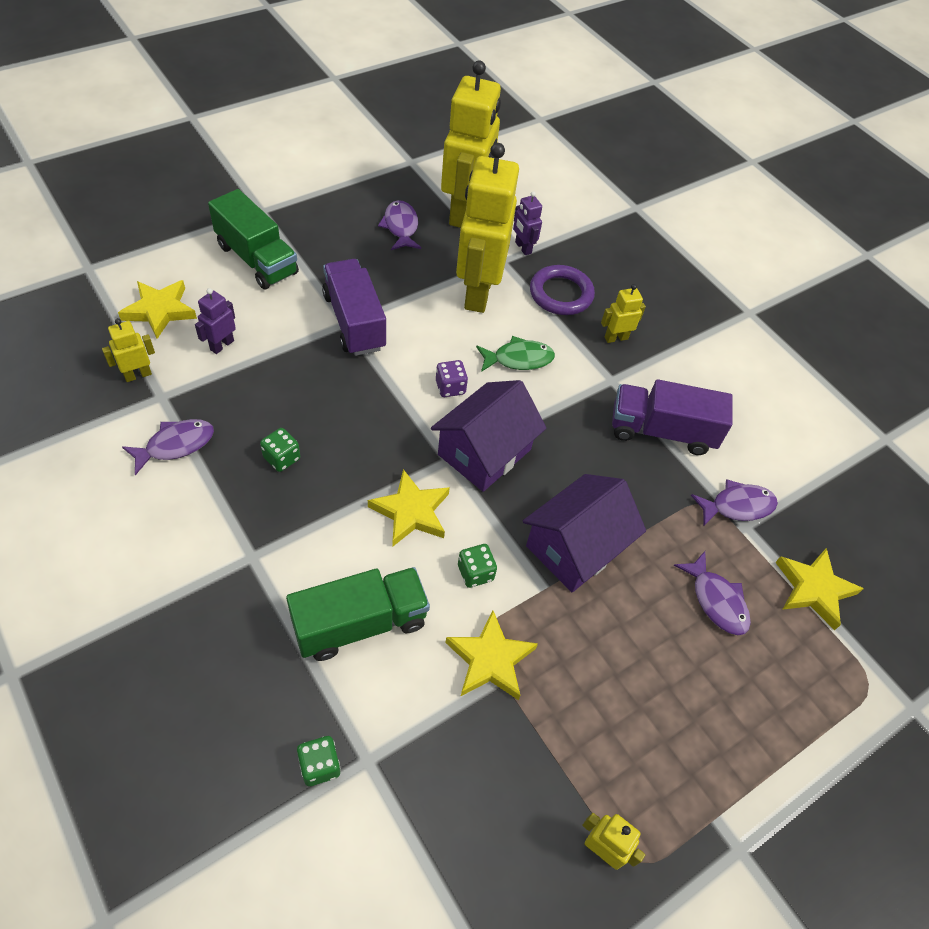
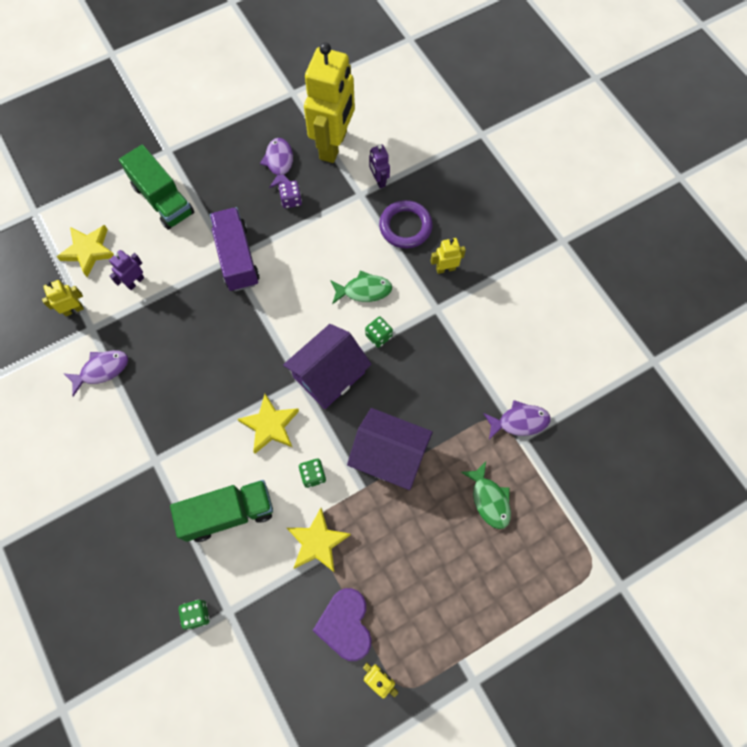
camera: 10 degrees right, 15 degrees up
(282, 458) = (178, 381): green dice -> green dice (378, 336)
(450, 387) = (307, 317): purple dice -> purple dice (291, 200)
(477, 292) = (337, 227): yellow robot -> none
(542, 773) = (345, 624): none -> purple heart
(575, 547) = (389, 455): purple house -> purple house turned 60 degrees clockwise
(661, 431) = (470, 355): purple truck -> none
(716, 600) = (489, 499): purple fish -> green fish
(813, 589) = (566, 491): yellow star -> none

